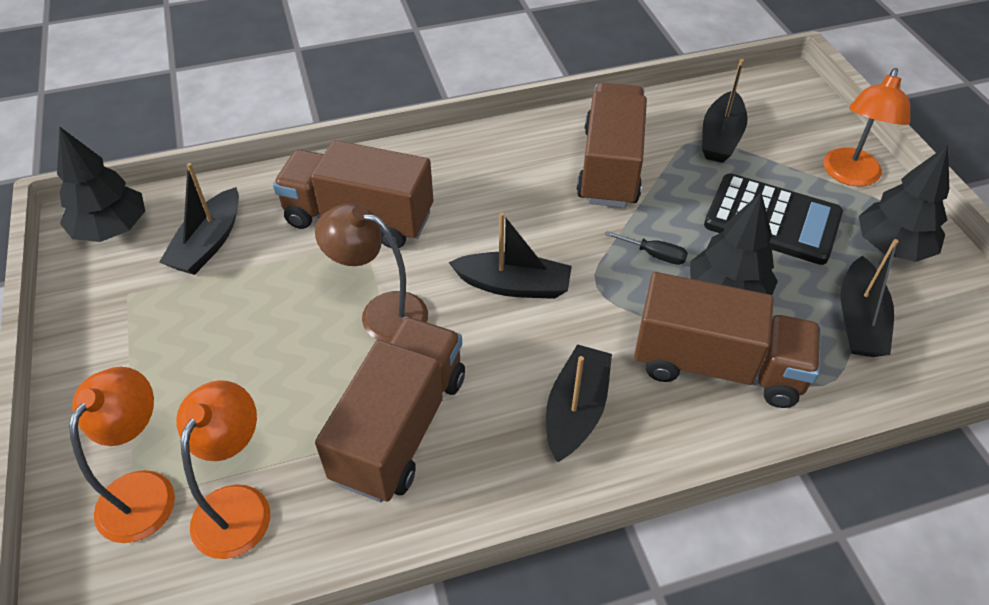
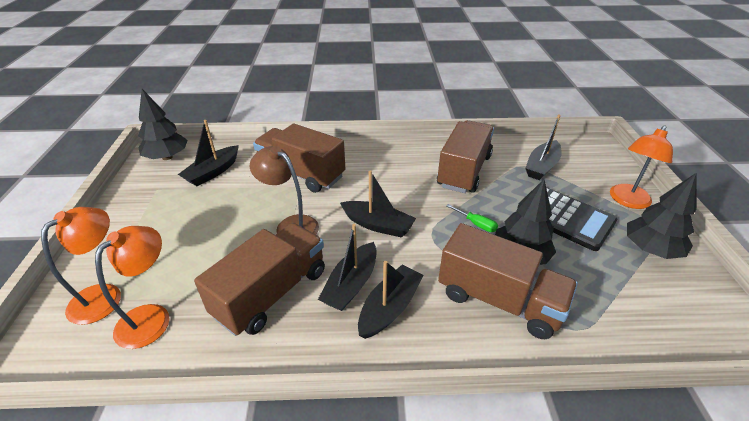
camera: 15 degrees right, 10 degrees down
(654, 255) = (476, 224): black screwdriver -> green screwdriver
(859, 320) = (615, 292): black boat -> black boat (351, 284)

